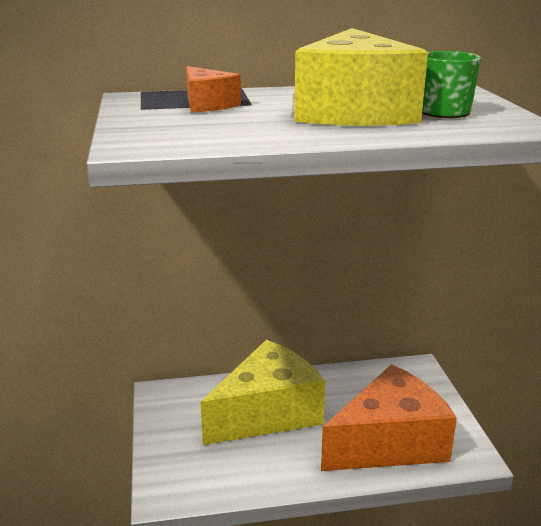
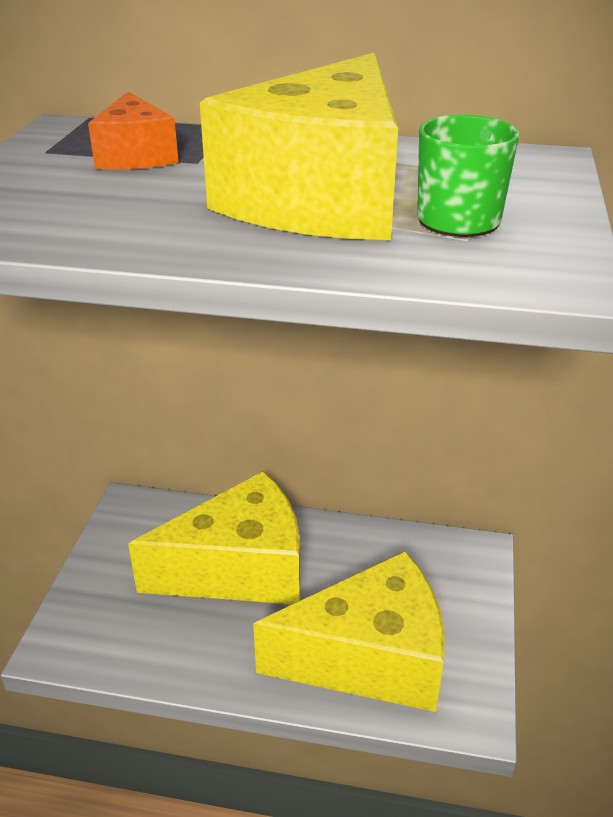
camera: 20 degrees right, 10 degrees up
(390, 443) = (370, 658): orange cheese -> yellow cheese

